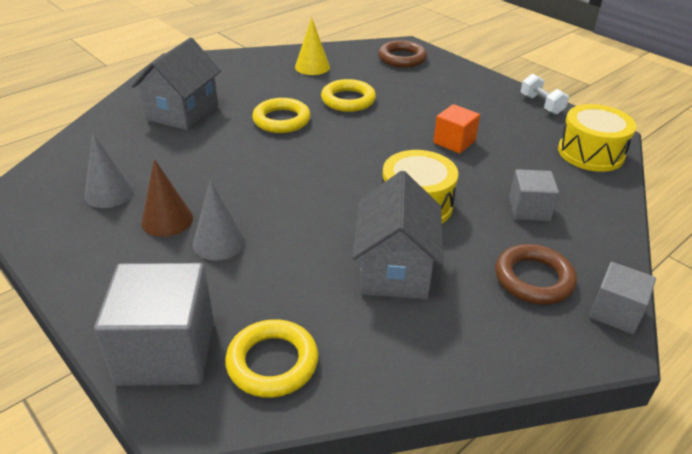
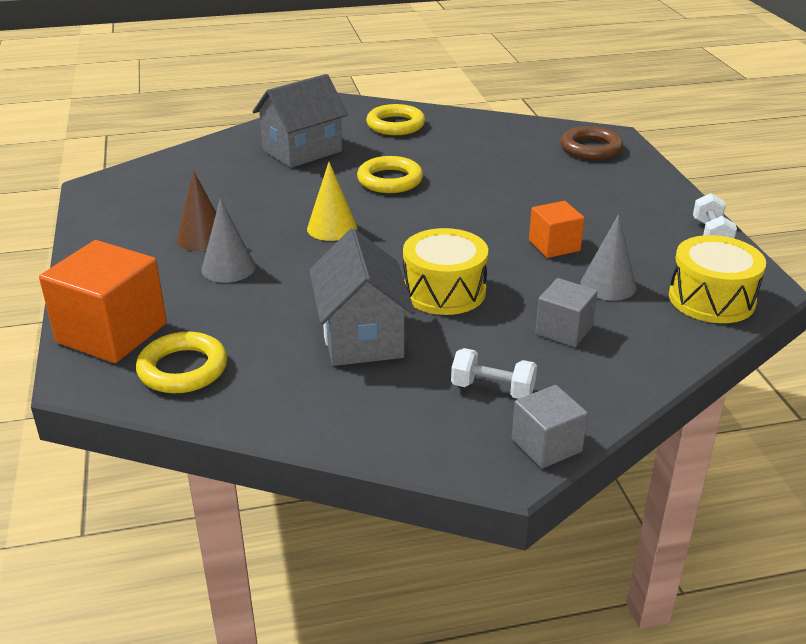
camera: 30 degrees right, 5 degrees down
(109, 193) = (176, 203): grey cone -> grey cone (608, 285)
(166, 351) = (112, 333): grey cube -> orange cube
(312, 67) = (476, 136): yellow cone -> yellow cone (332, 228)
(348, 100) = (480, 177): yellow ring -> yellow ring (395, 125)
(395, 269) = (362, 337): grey house -> grey house turned 45 degrees counterclockwise
(533, 279) = (492, 389): brown ring -> white dumbbell

